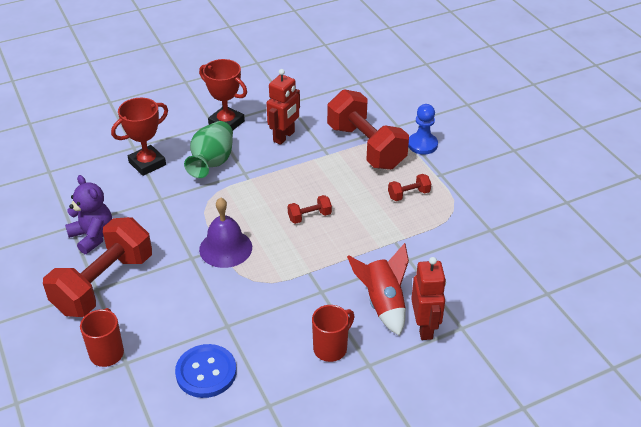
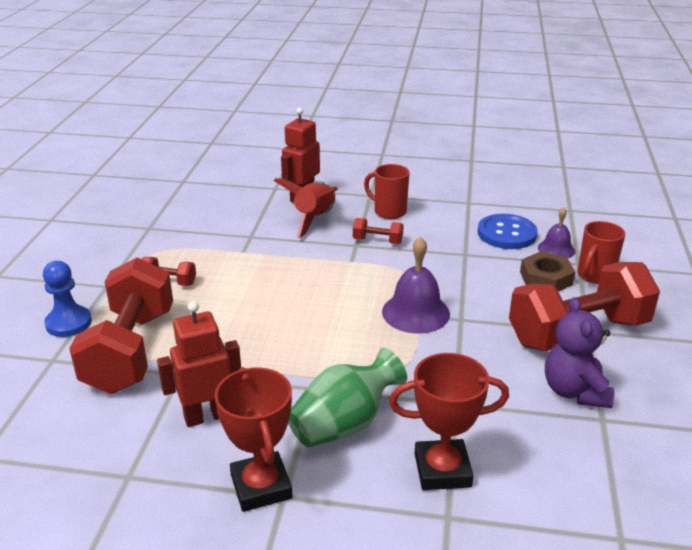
camera: 145 degrees left, 10 degrees down
(147, 329) = (546, 278): none -> brown nut
(152, 372) = (556, 249): none -> purple bell
(309, 216) = (295, 305): red dumbbell -> red dumbbell (377, 241)
(331, 348) = (388, 211): red mug -> red mug turned 45 degrees clockwise

